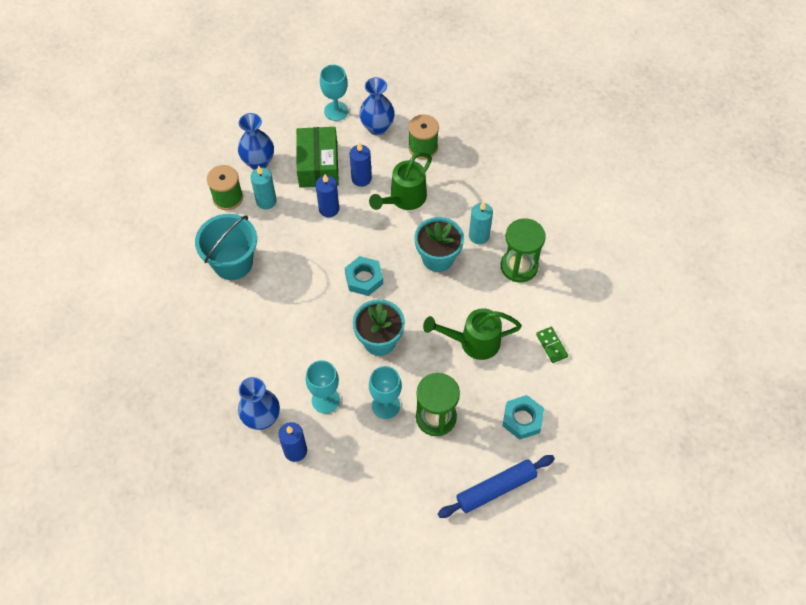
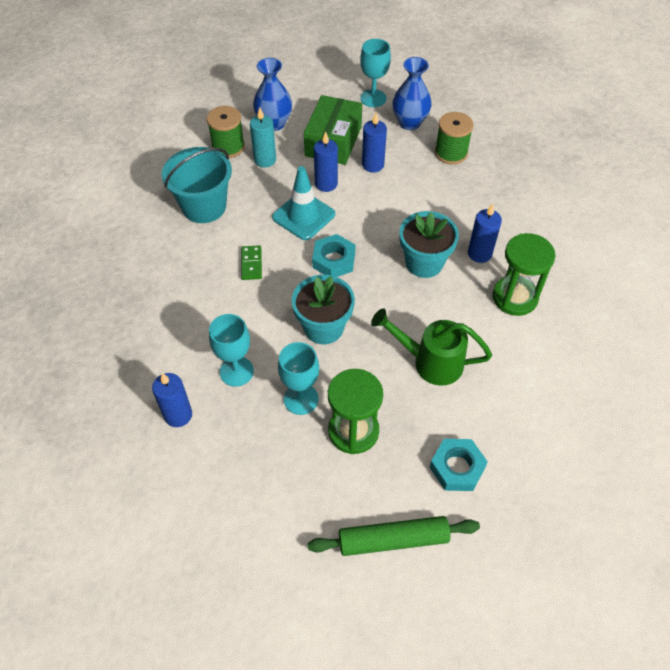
camera: 20 degrees right, 5 degrees down
(262, 418) = (159, 368): blue vase -> none
(322, 245) = (303, 216): none -> turquoise traffic cone
(404, 199) = (410, 195): green watering can -> none
(479, 236) = (479, 253): turquoise candle -> blue candle
(496, 488) = (393, 539): blue rolling pin -> green rolling pin
(551, 345) = (524, 394): green domino -> green domino (251, 264)

